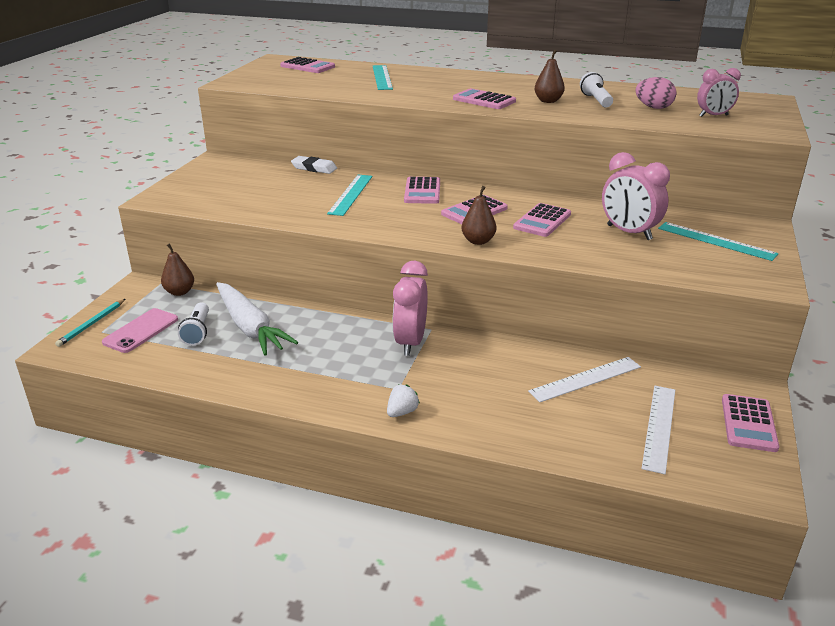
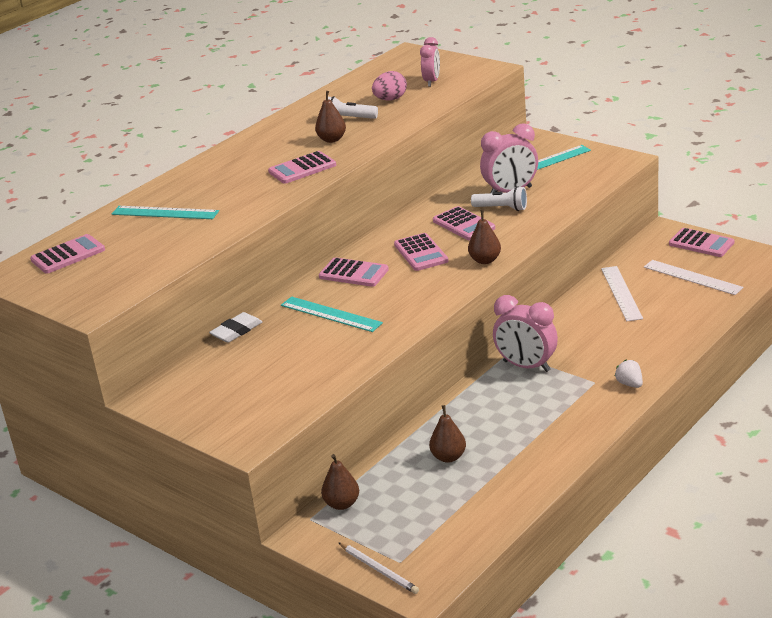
camera: 65 degrees left, 0 degrees up
(92, 324) = (379, 570): turquoise pencil -> white pencil
(141, 331) = (414, 532): pink phone -> none
(197, 332) = (438, 492): white flashlight -> white flashlight (501, 208)
(250, 327) = (448, 457): white carrot -> brown pear

